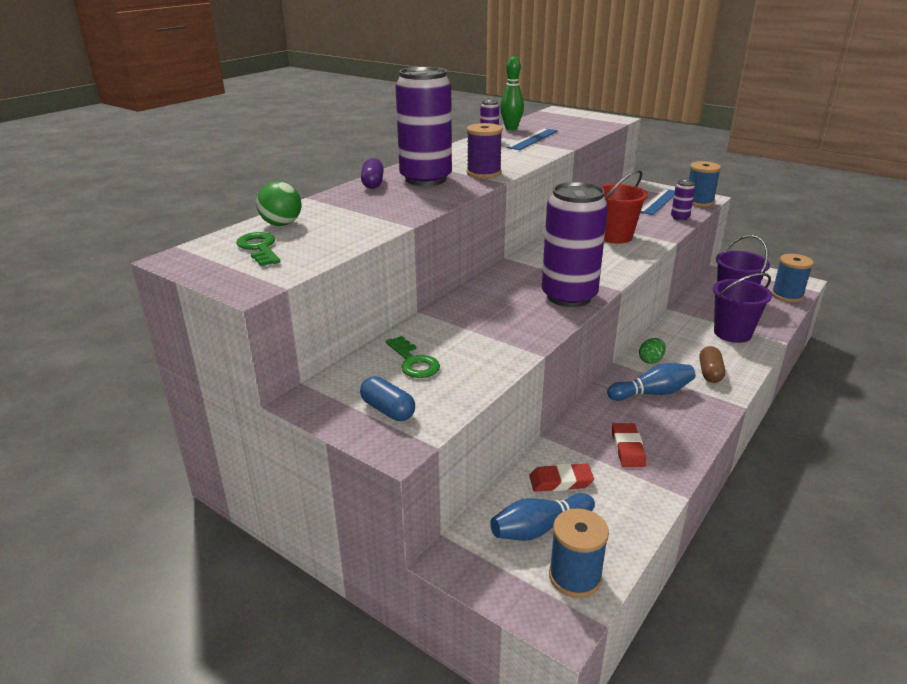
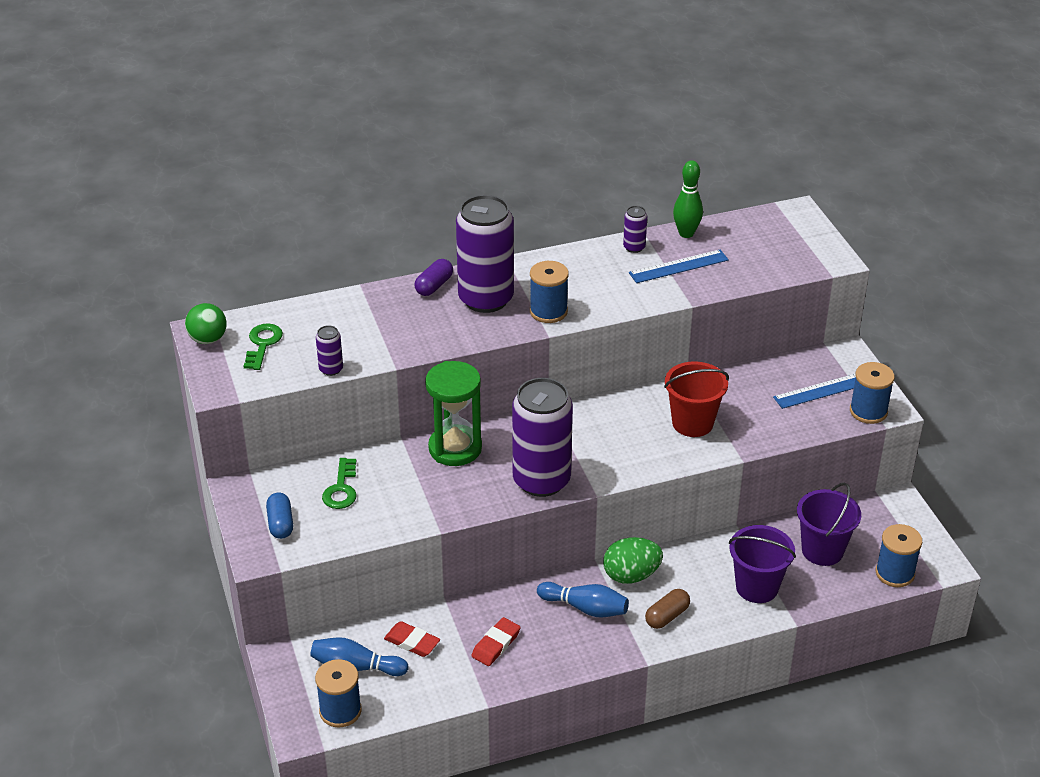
camera: 35 degrees right, 10 degrees up
(281, 224) = (305, 318): green ball -> green ball (208, 339)
(474, 302) = (455, 448): none -> green hourglass
(483, 173) = (548, 311): purple spool -> blue spool
(651, 360) = (631, 575): green egg -> green egg, size x1.71
(680, 218) = (805, 426): purple can -> purple can (331, 369)

